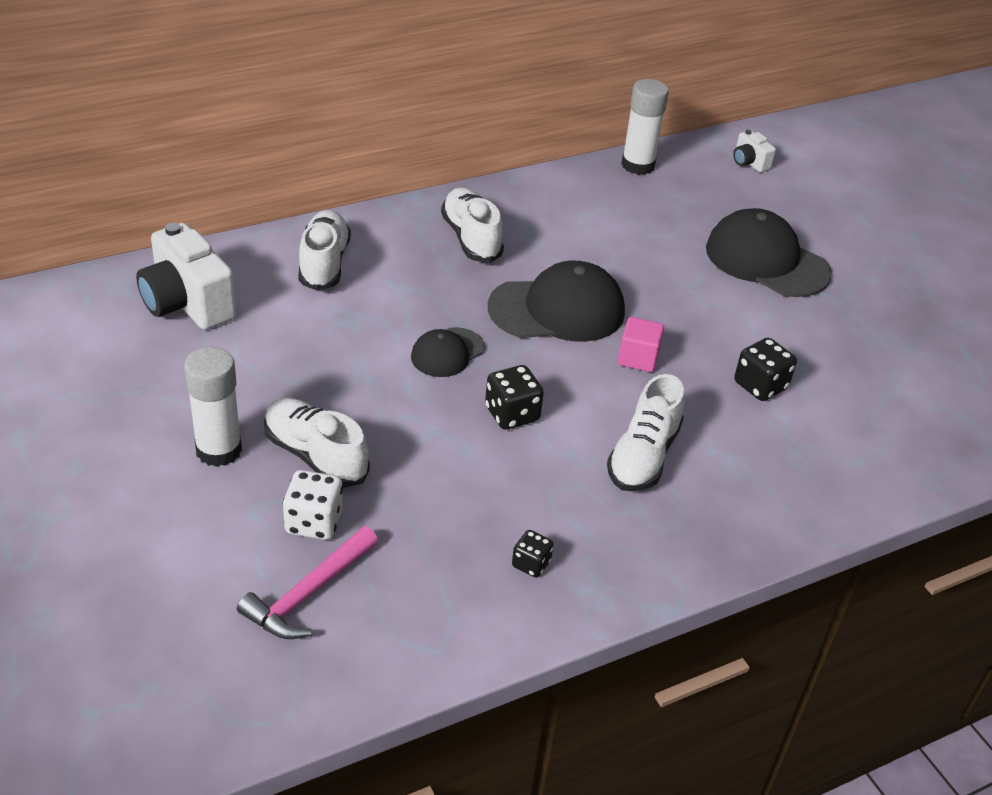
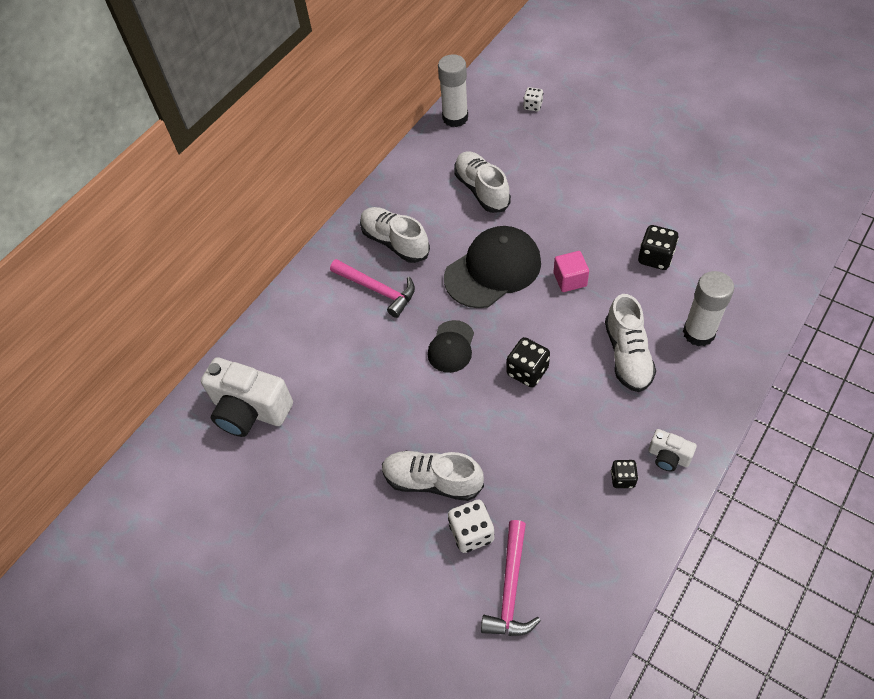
camera: 20 degrees left, 15 degrees up
(219, 450) = (368, 516): white glue stick -> white glue stick (698, 333)
(324, 263) = (315, 321): white shoe -> white shoe (481, 190)
(414, 268) = (377, 290): none -> pink hammer
(737, 192) = (533, 106): none -> white dice
(749, 163) = (522, 76): white camera -> white camera (668, 457)
(766, 260) = (589, 154): black cap -> none

